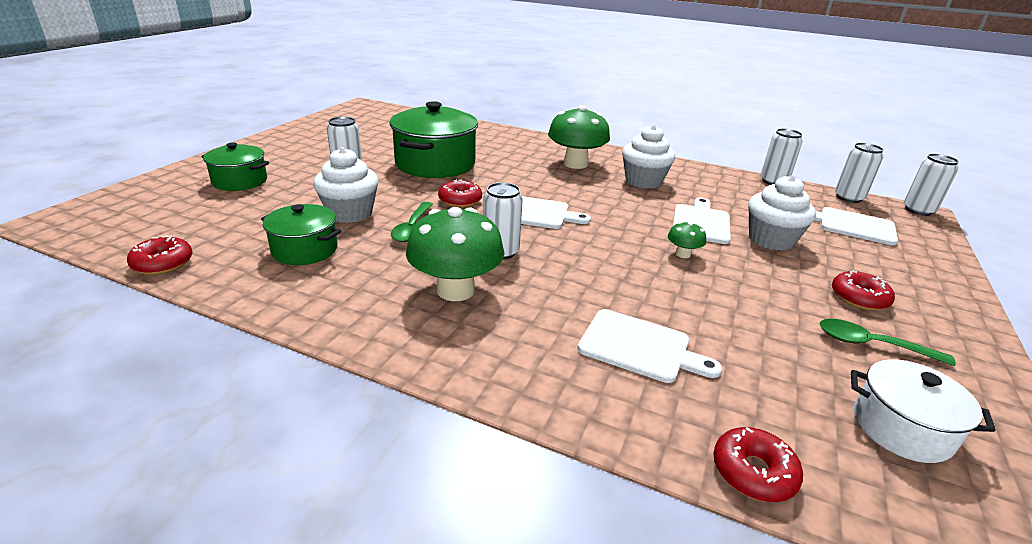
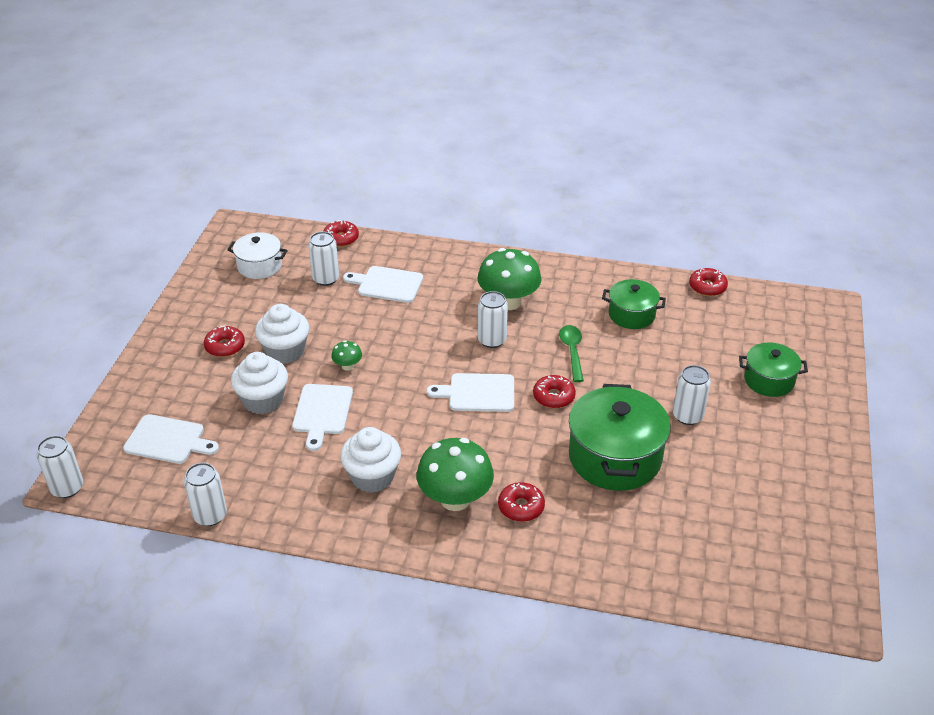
camera: 170 degrees right, 10 degrees up
(350, 213) = (634, 358): white cupcake -> white cupcake (285, 351)
(526, 155) = (521, 507): none -> red donut
(848, 198) = (134, 497): white can -> white can (326, 279)
(871, 345) = (242, 310): green spoon -> none

